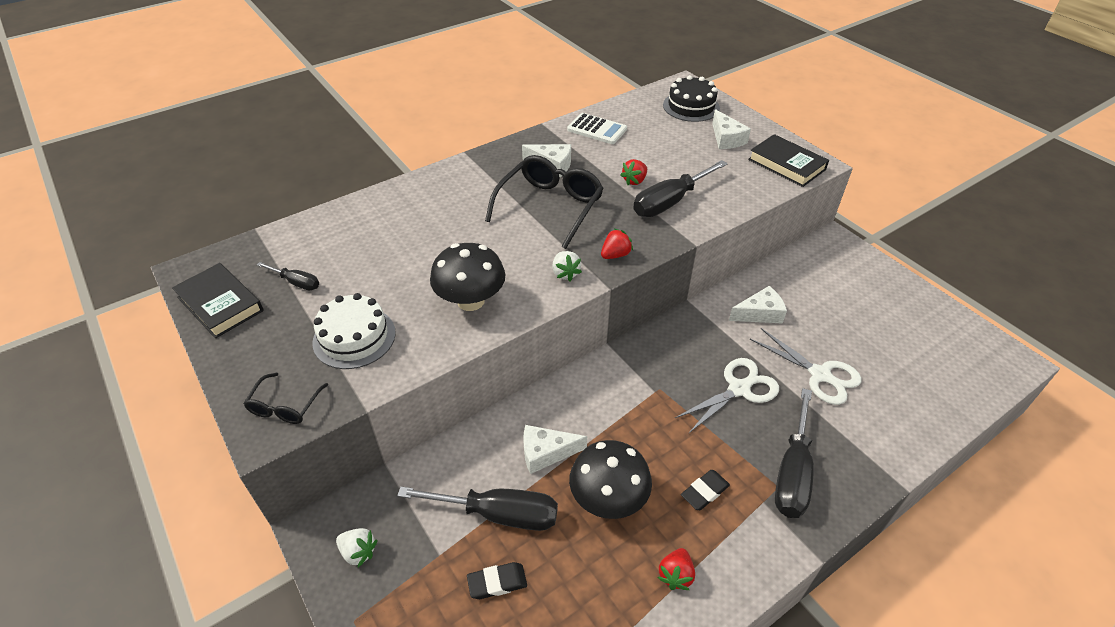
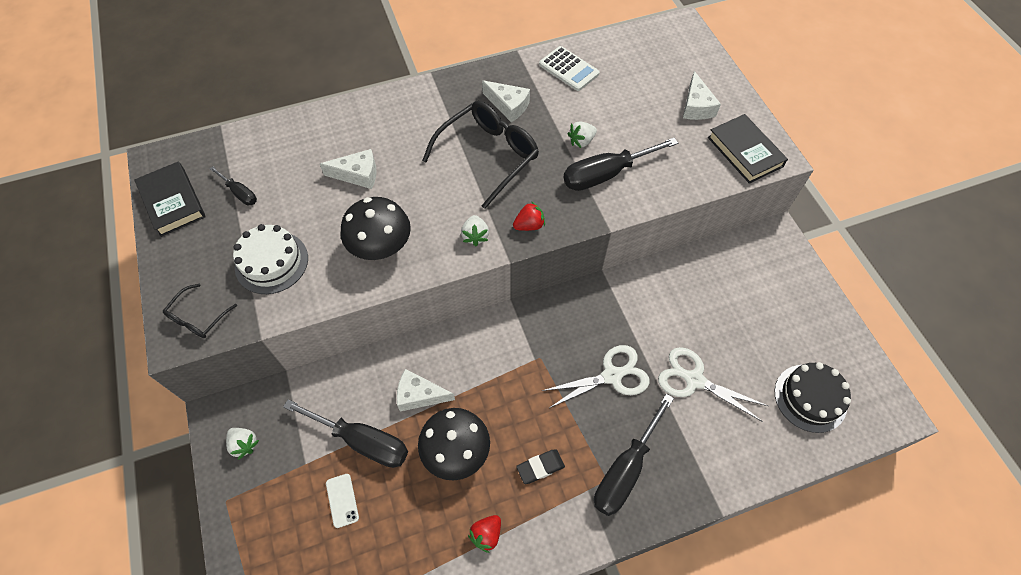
camera: 15 degrees right, 15 degrees up
(497, 582) = (342, 500): black eraser -> white phone
(634, 181) = (581, 141): red strawberry -> white strawberry
(691, 106) = (677, 57): black cake -> black cake (810, 398)
(760, 313) = (665, 301): white cheese -> white cheese (358, 175)
(820, 375) = (694, 380): white scissors -> white scissors turned 150 degrees clockwise

